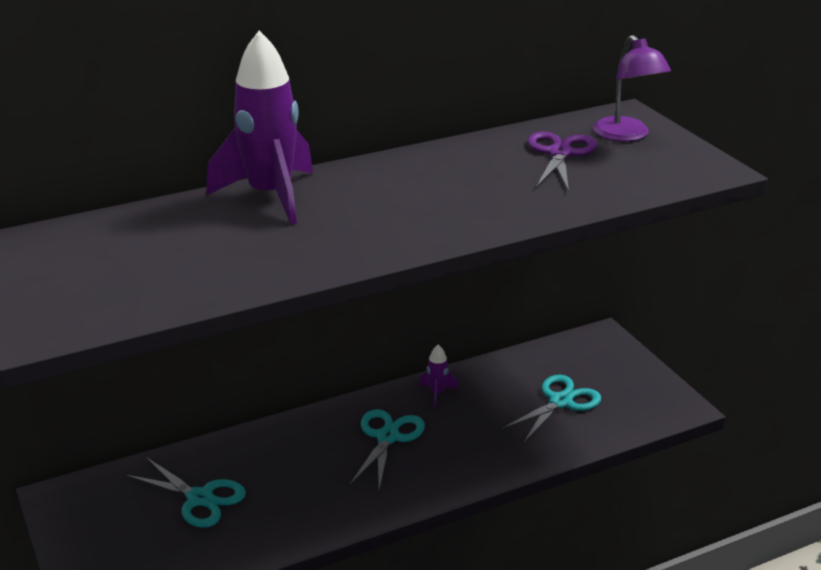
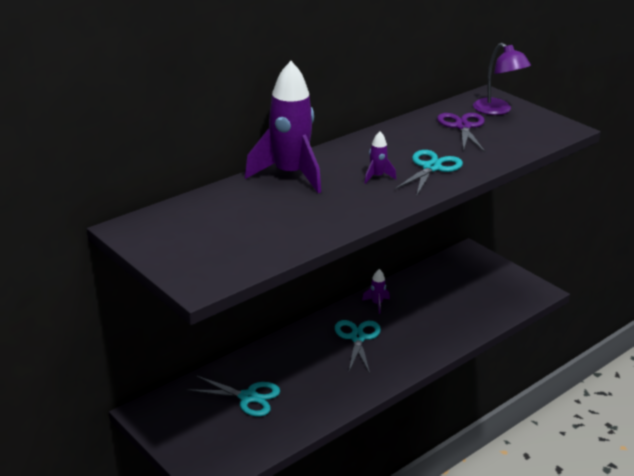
camera: 15 degrees left, 0 degrees up
(389, 211) = (377, 177): none -> purple rocket
(560, 402) = (461, 298): turquoise scissors -> turquoise scissors (431, 168)

